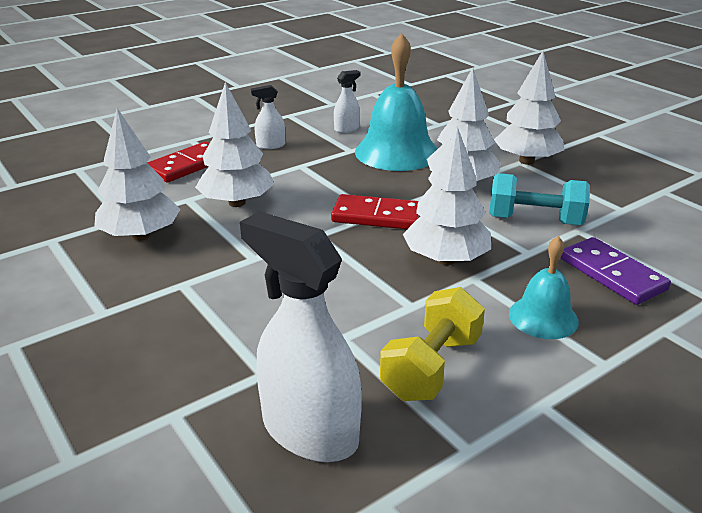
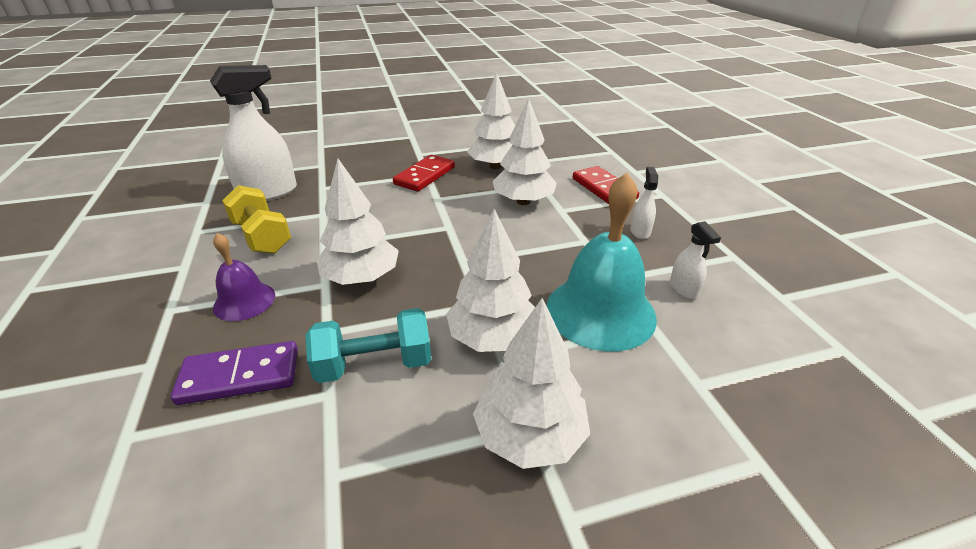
camera: 110 degrees right, 5 degrees up
(377, 216) = (458, 261): red domino -> red domino (425, 176)
(534, 220) = (375, 364): turquoise dumbbell -> turquoise dumbbell turned 45 degrees clockwise
(543, 317) = (244, 301): turquoise bell -> purple bell

